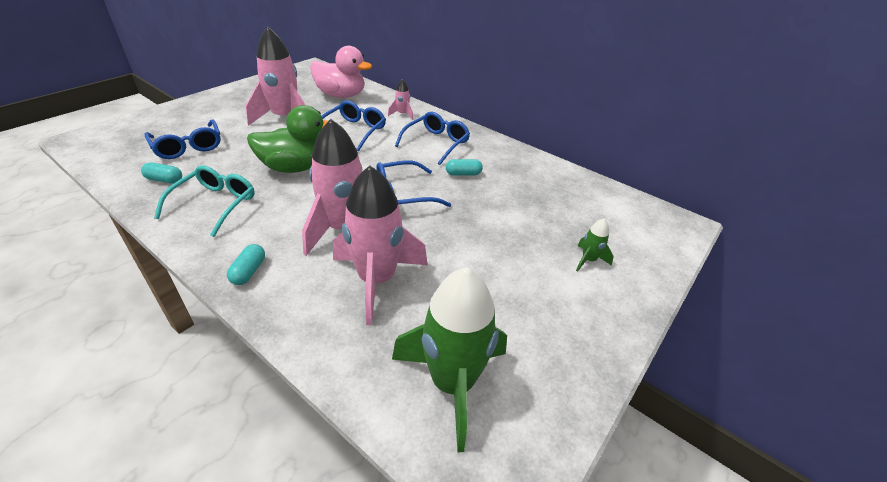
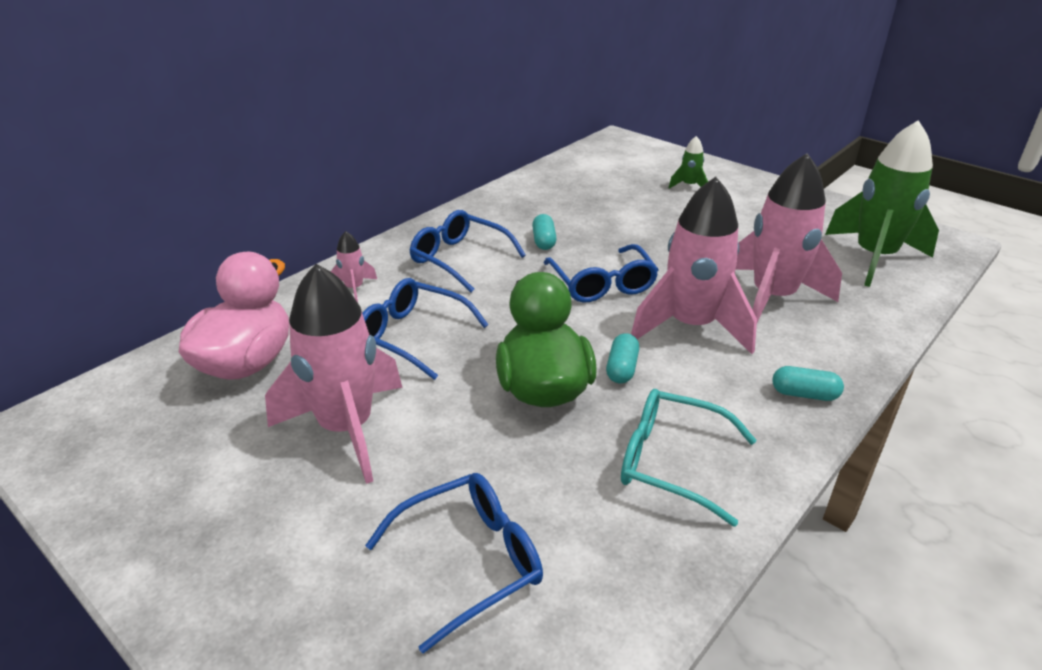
camera: 85 degrees left, 5 degrees down
(164, 180) = (610, 557): turquoise capsule -> turquoise capsule (622, 368)

